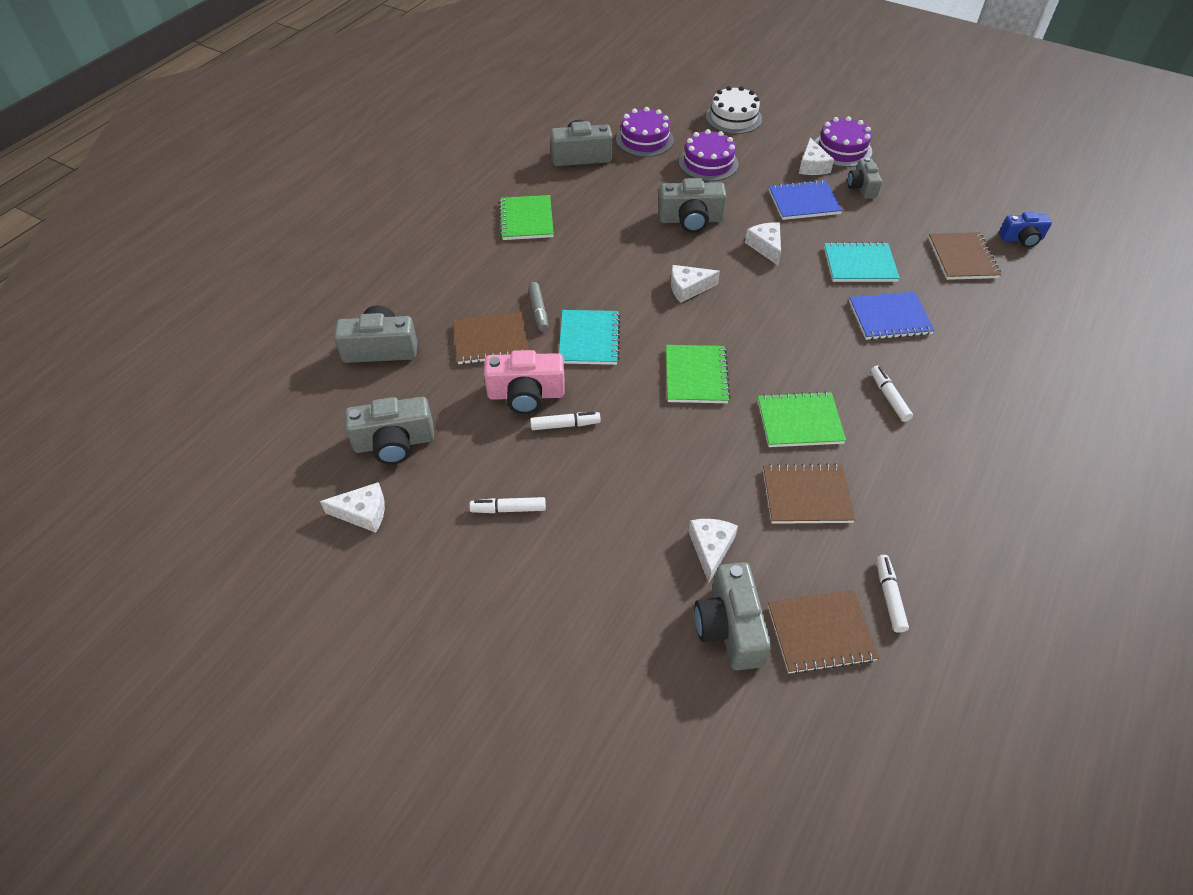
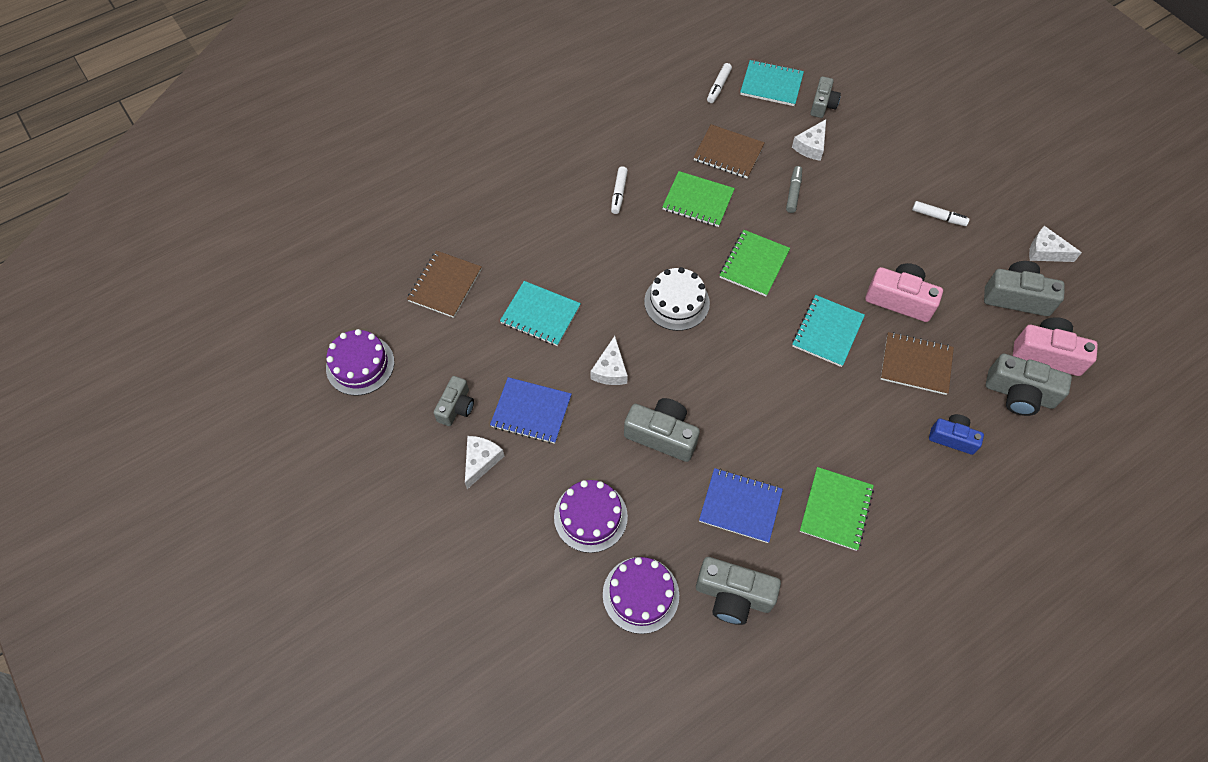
camera: 155 degrees left, 10 degrees up
(354, 394) = (1046, 354): none -> pink camera
(538, 311) = (862, 380): grey marker -> grey marker (793, 192)
(565, 425) = (876, 262): white marker -> none
(688, 288) = (712, 351): white cheese -> none
(729, 627) = (822, 105): grey camera -> grey camera, size x0.64
(733, 118) = (507, 589): white cake -> white cake (676, 302)
(820, 633) = (771, 85): brown notebook -> turquoise notebook
(842, 149) = (427, 473): purple cake -> purple cake (360, 365)
(889, 318) = (561, 254): blue notebook -> blue notebook (740, 506)
(1021, 239) = (372, 284): blue camera -> blue camera (952, 438)

